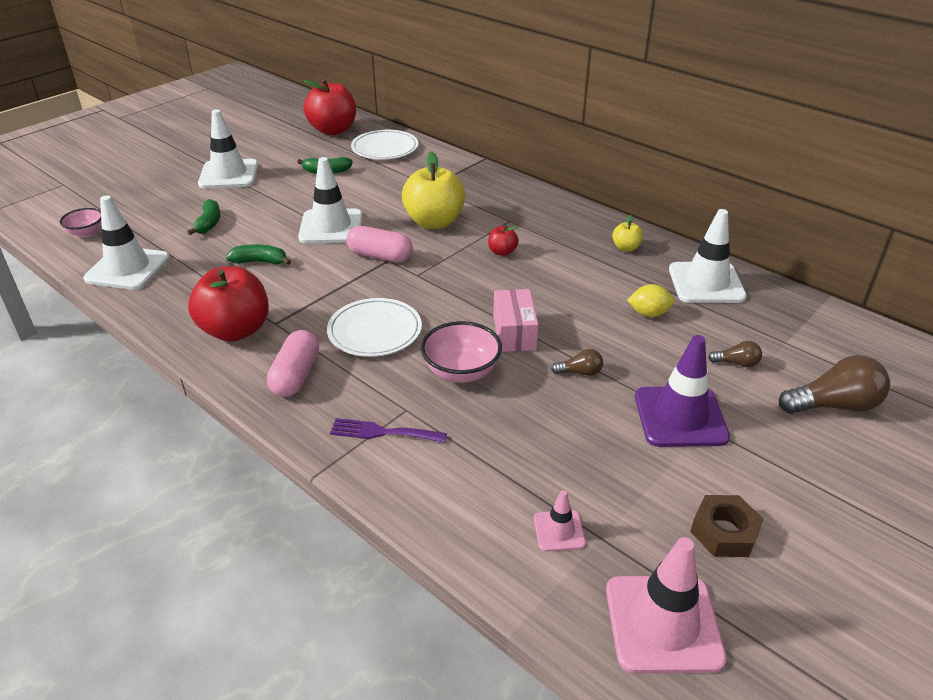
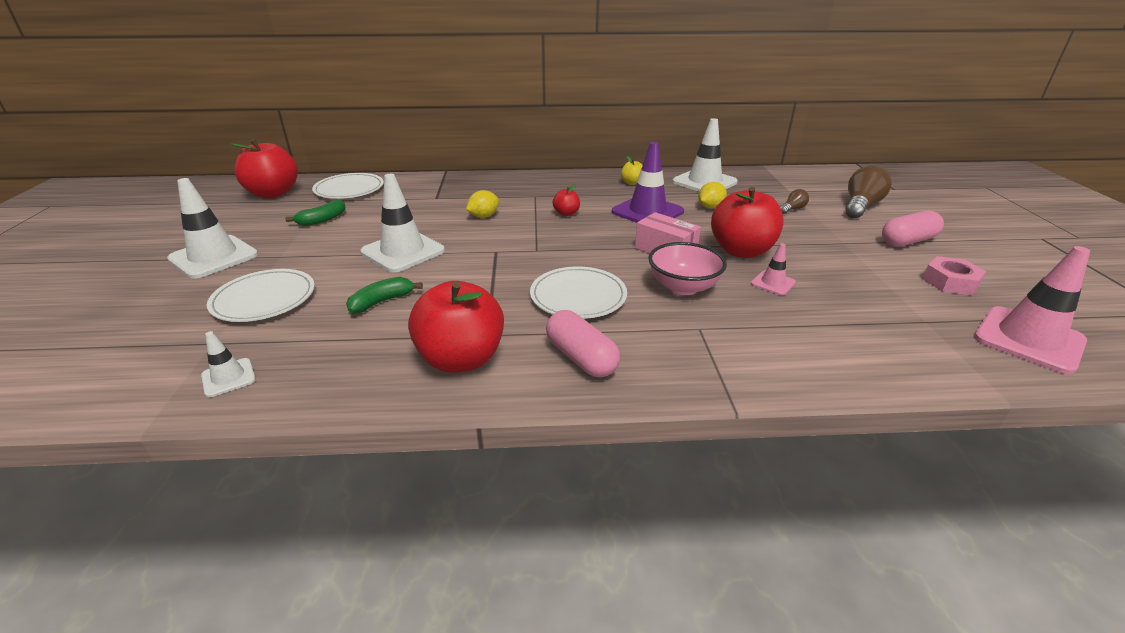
camera: 45 degrees left, 5 degrees down
(86, 233) = (95, 376): pink bowl -> none
(128, 268) = (228, 377): white traffic cone -> white traffic cone, size x0.50
(209, 223) = (264, 299): green banana -> white plate
(380, 256) = (484, 252): pink capsule -> pink capsule (907, 241)
(382, 432) = (715, 351): purple fork -> none
(434, 222) = (483, 216): yellow apple -> yellow lemon
(559, 531) = (906, 333): pink traffic cone -> pink traffic cone (773, 283)
(580, 372) = (741, 251): brown light bulb -> red apple
(680, 417) = (825, 244): purple traffic cone -> purple traffic cone (647, 212)
(724, 532) = (950, 282): brown nut -> pink nut

